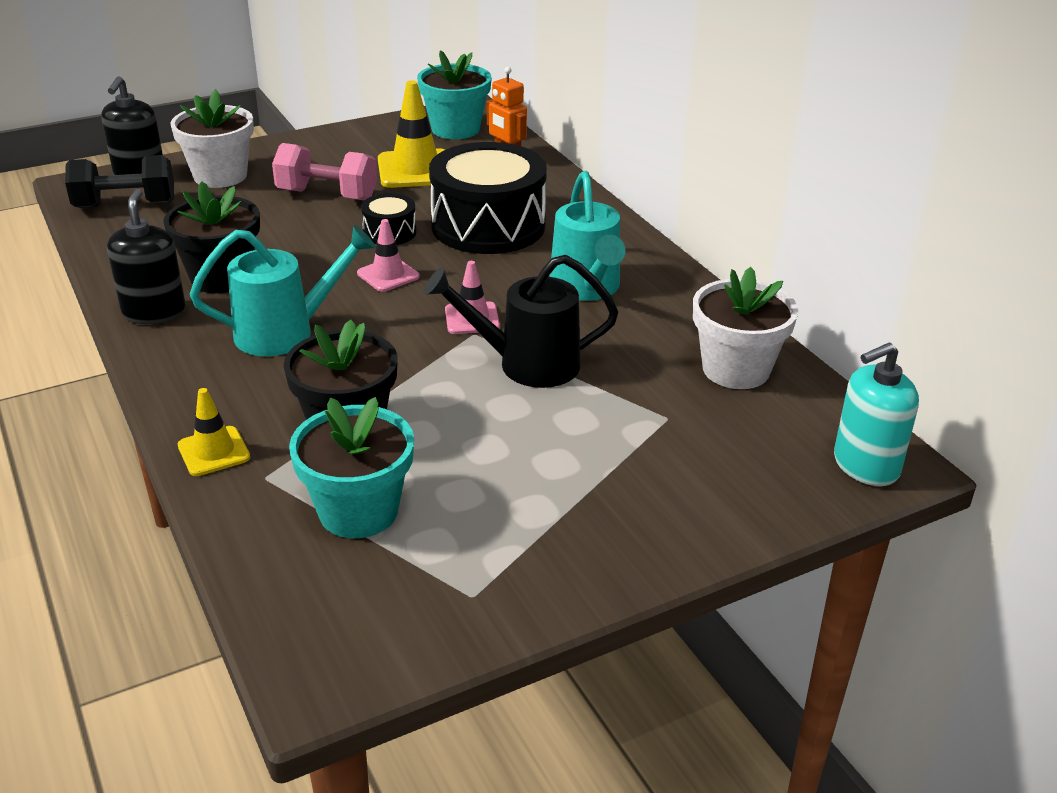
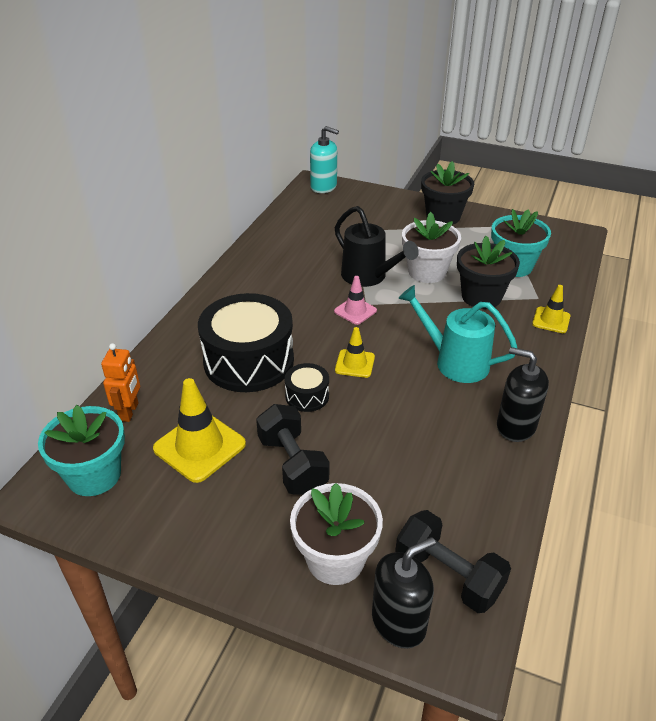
camera: 130 degrees left, 5 degrees up
(154, 312) = (516, 426): black soap dispenser -> black soap dispenser turned 75 degrees clockwise
(221, 277) = (449, 428): black flower pot -> black flower pot (443, 216)
(327, 195) = (292, 464): pink dumbbell -> black dumbbell
(388, 275) = (355, 364): pink traffic cone -> yellow traffic cone
(587, 288) = (278, 292): turquoise watering can -> none
(736, 369) = (297, 228): white flower pot -> white flower pot (427, 272)

